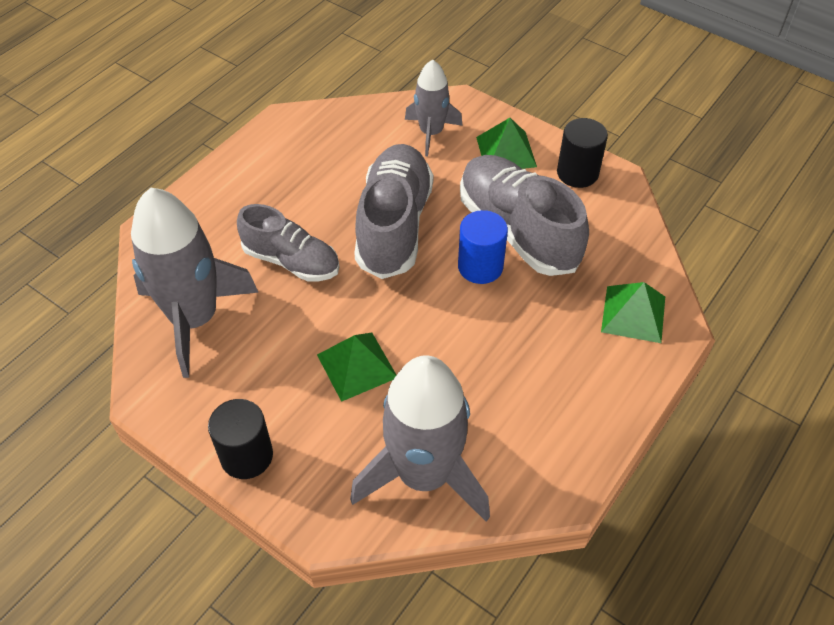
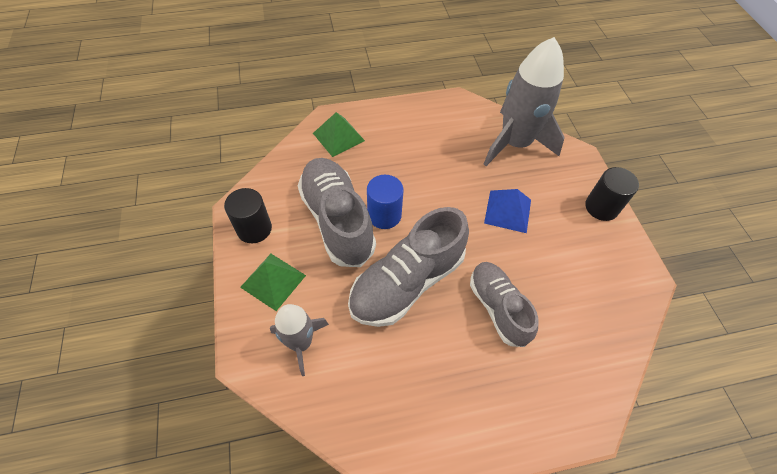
camera: 140 degrees left, 5 degrees up
(194, 318) = (592, 312): grey rocket -> none
(357, 366) = (508, 211): green pyramid -> blue pyramid
(517, 230) = (337, 220): grey shoe -> grey shoe turned 150 degrees clockwise

